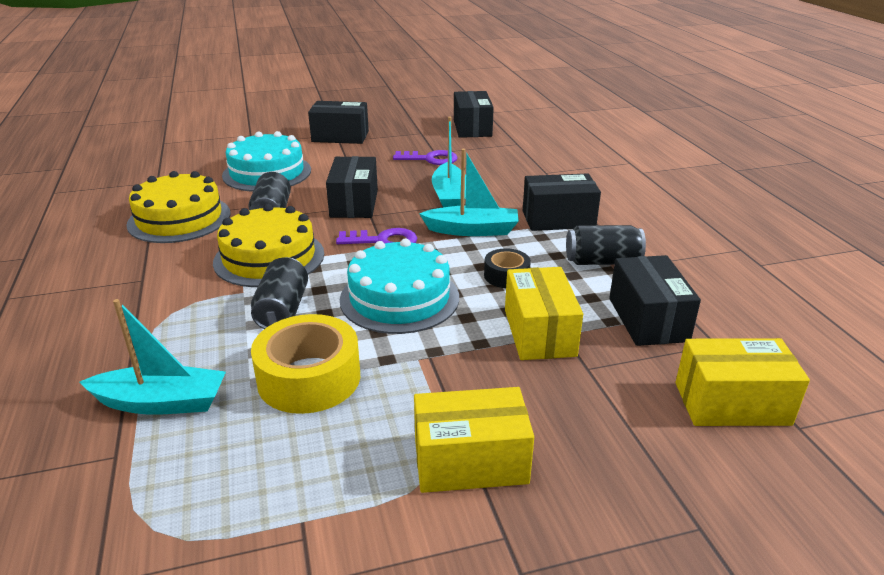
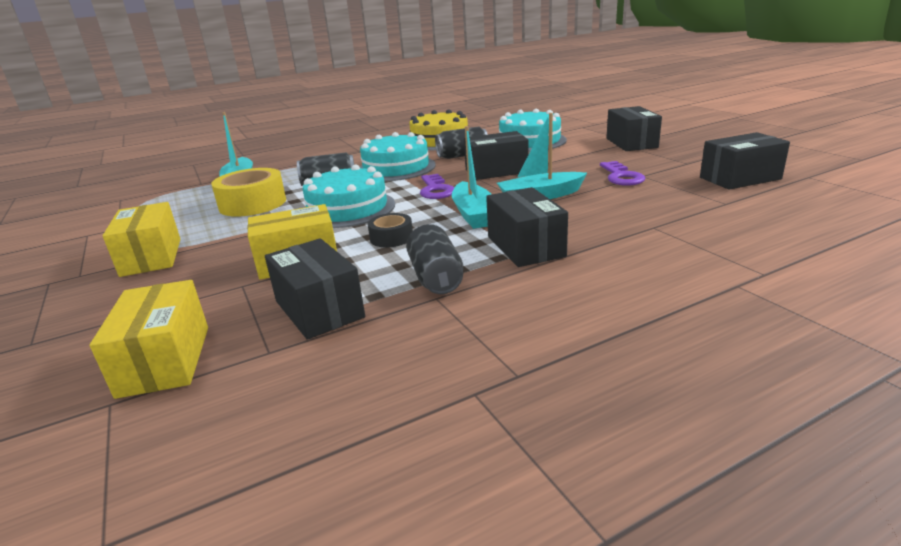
camera: 80 degrees right, 5 degrees down
(269, 257) = (396, 168): yellow cake -> turquoise cake
(648, 319) = (319, 309): black box -> black box turned 75 degrees clockwise

